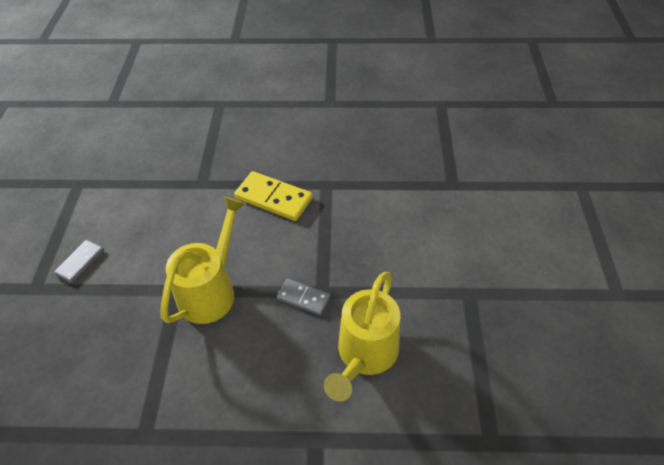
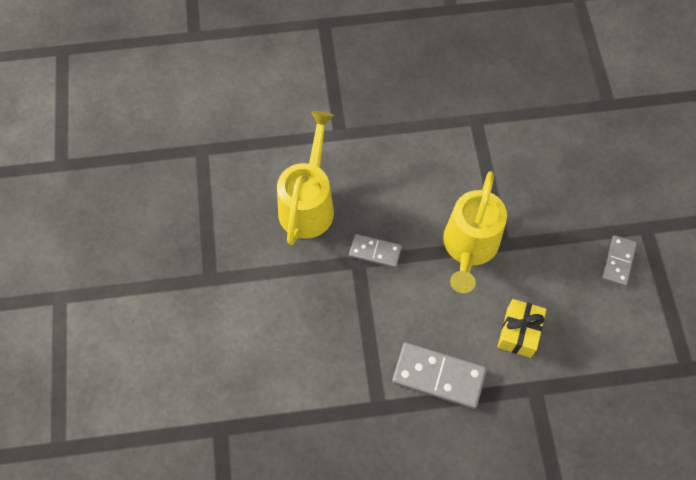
camera: 170 degrees right, 15 degrees up
(196, 220) = (518, 332): none -> yellow gift
(273, 198) = (438, 376): yellow domino -> grey domino

